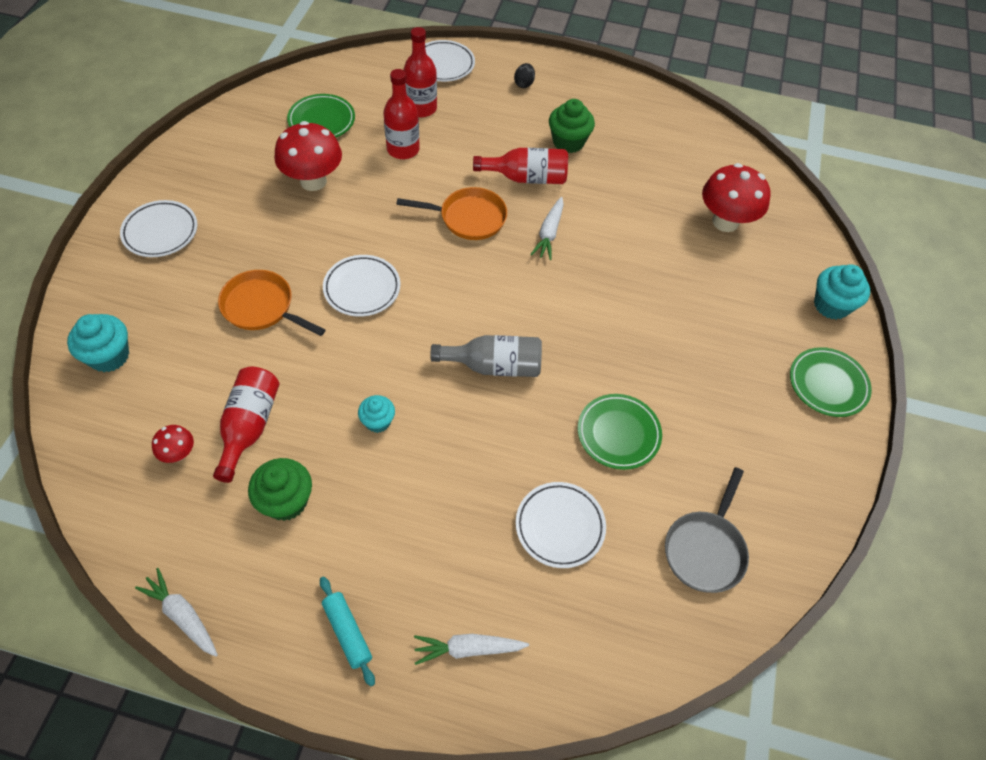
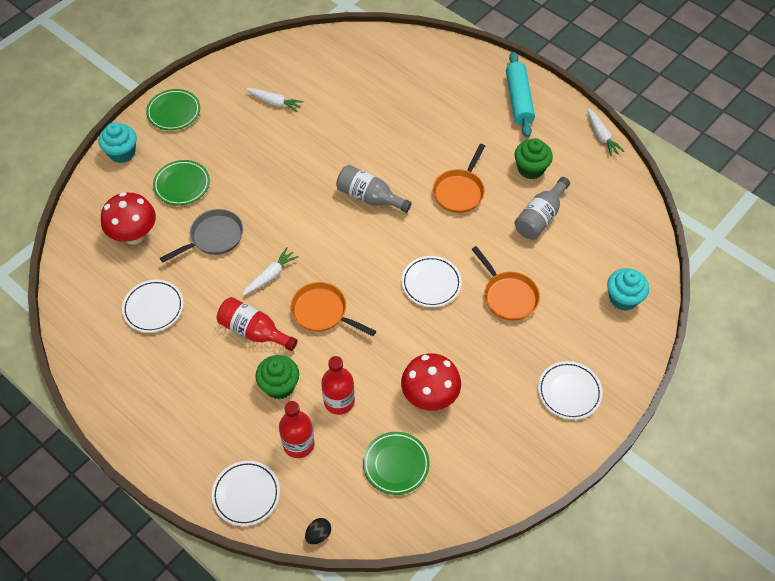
camera: 150 degrees left, 0 degrees up
(179, 454) = (587, 217): red mushroom -> none
(249, 426) = (540, 217): red bottle -> grey bottle
(347, 632) = (519, 100): turquoise rolling pin -> turquoise rolling pin, size x1.68
(378, 421) = (459, 191): turquoise cupcake -> orange pan
(468, 648) = (462, 73): white carrot -> white carrot (274, 103)
(524, 84) = (186, 437): black egg -> black egg (318, 534)
(560, 526) = (384, 103): white plate -> white plate (153, 308)
(568, 142) = (195, 353): green cupcake -> green cupcake (279, 386)
(618, 434) = (320, 133): green plate -> green plate (182, 185)
(705, 549) = (315, 67): grey pan -> grey pan (214, 237)

